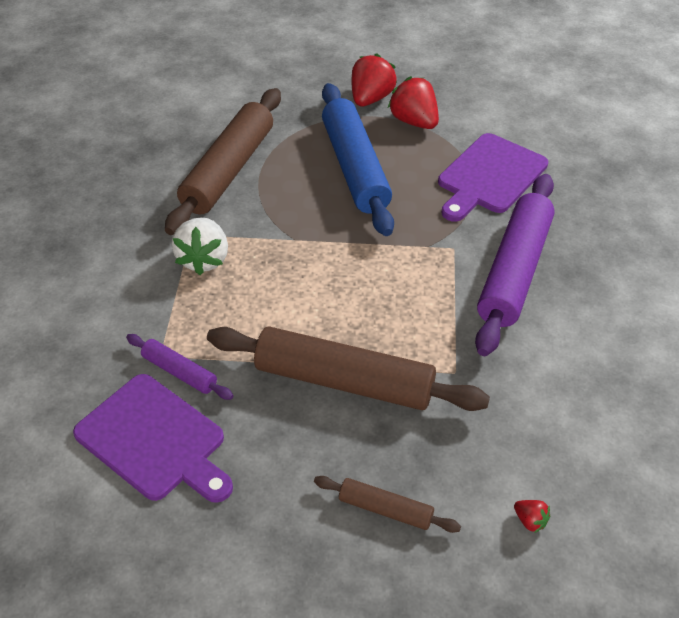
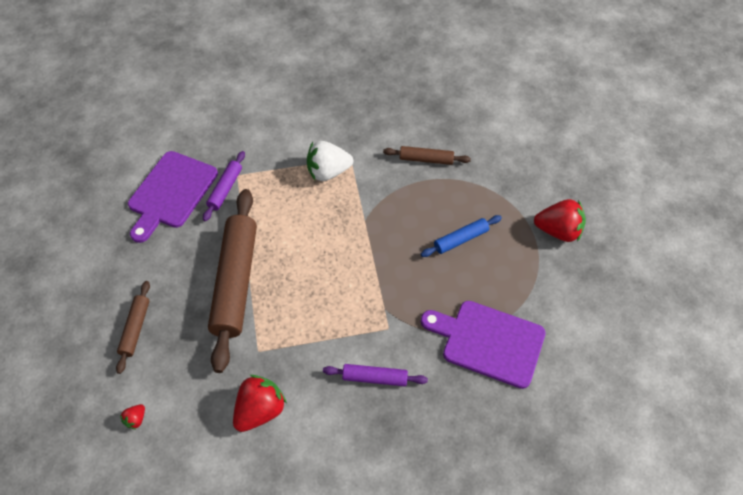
camera: 75 degrees right, 10 degrees up
(228, 170) = (426, 159): brown rolling pin -> brown rolling pin, size x0.48
(355, 168) = (461, 239): blue rolling pin -> blue rolling pin, size x0.48
(414, 121) = (540, 270): red strawberry -> red strawberry (260, 410)
(514, 271) = (375, 378): purple rolling pin -> purple rolling pin, size x0.48

